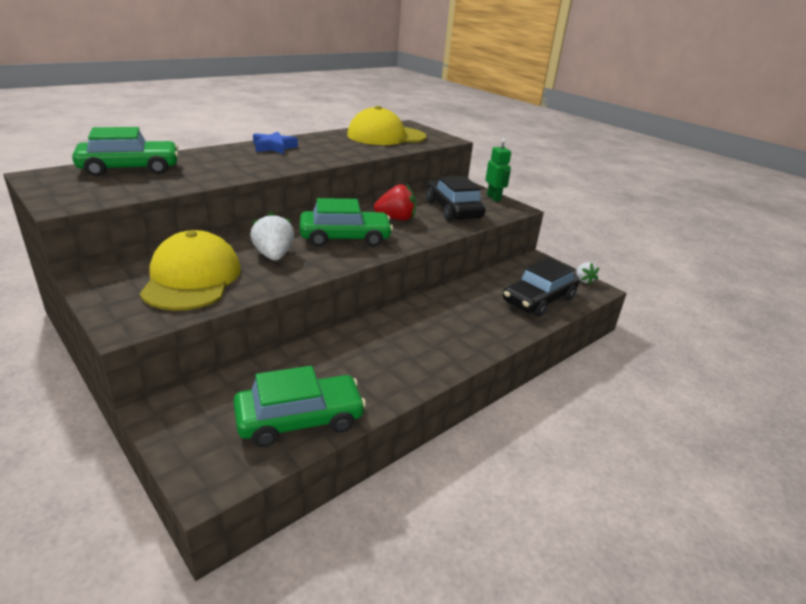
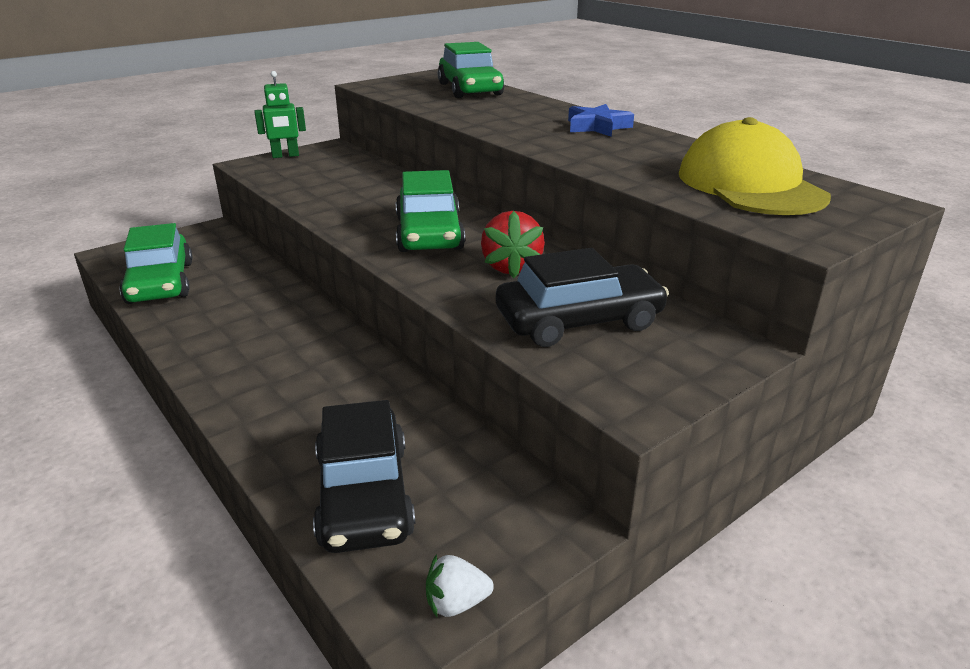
camera: 95 degrees right, 0 degrees up
(192, 278) = (326, 174): yellow cap -> none
(274, 256) = (374, 200): white strawberry -> none
(494, 198) = (687, 379): green robot -> green robot (285, 156)
(539, 300) = (364, 494): black car -> black car turned 150 degrees counterclockwise

